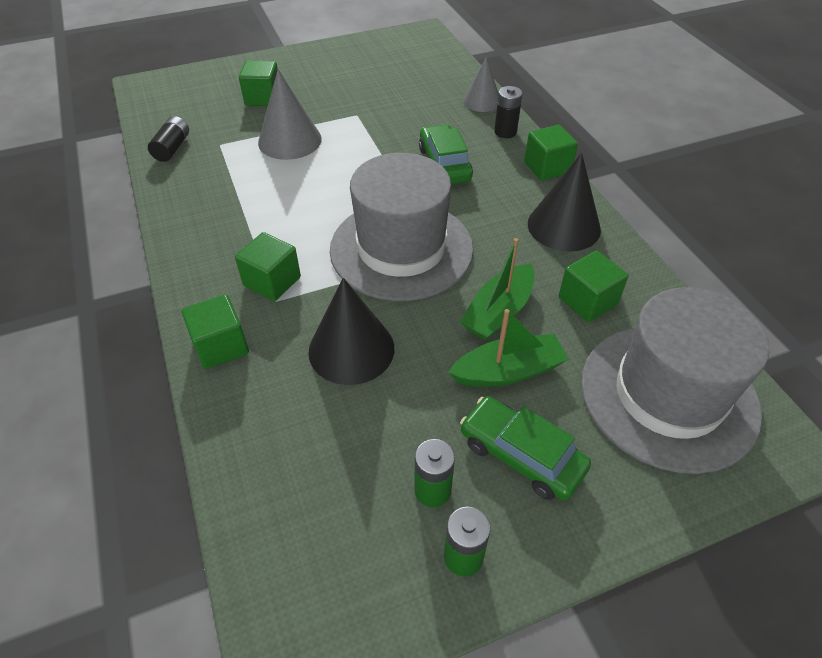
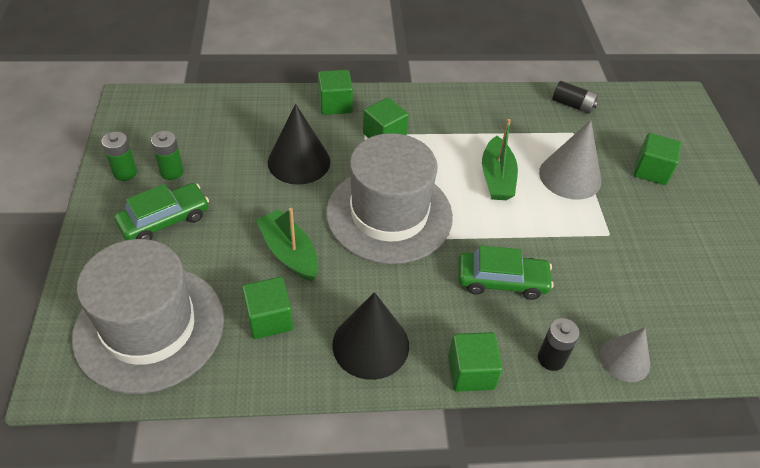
camera: 105 degrees right, 0 degrees up
(508, 371) = (231, 237): green boat -> green boat (496, 178)

